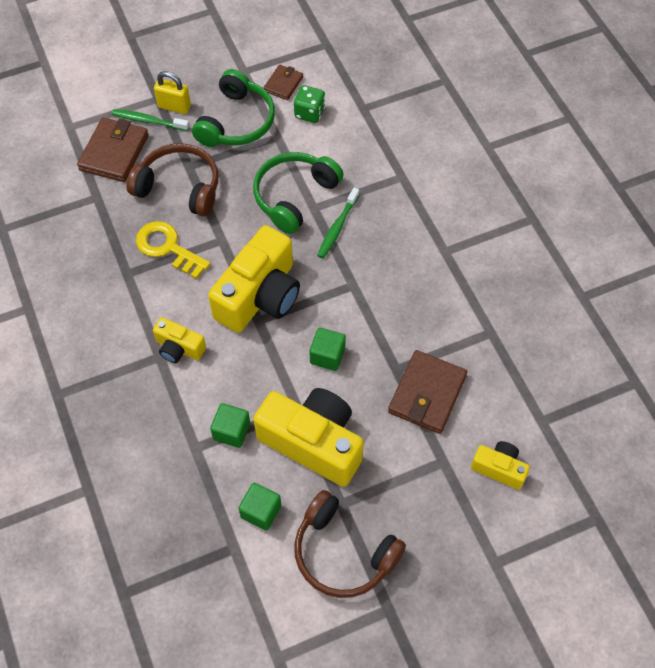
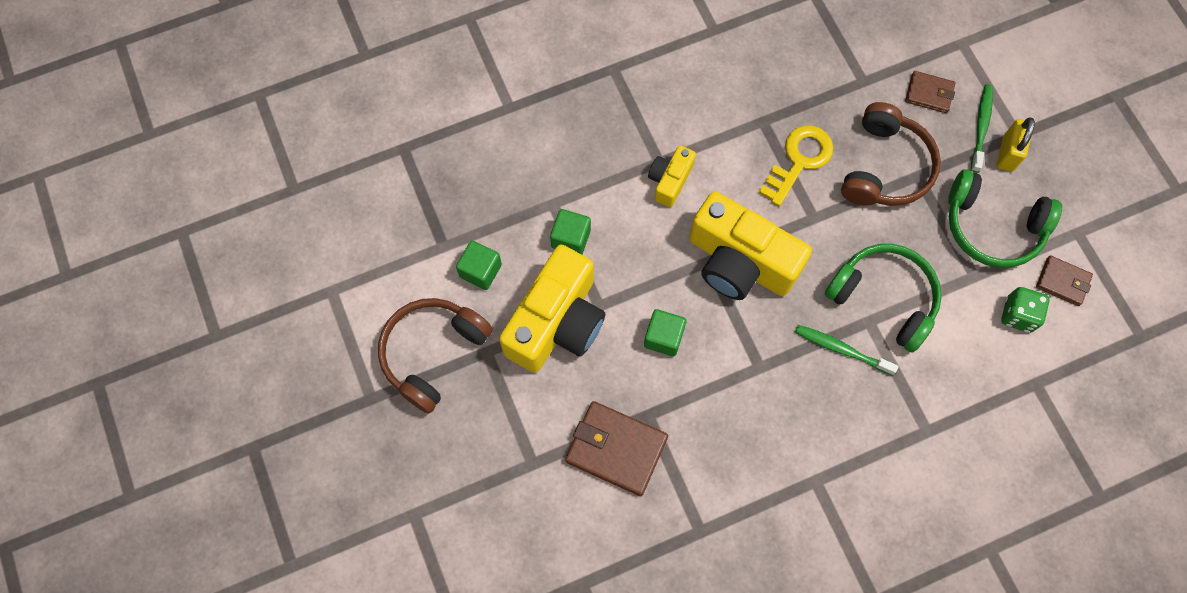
camera: 90 degrees right, 10 degrees up
(114, 152) = (929, 93): brown wallet -> brown wallet, size x0.57
(499, 468) = (523, 527): yellow camera -> none

